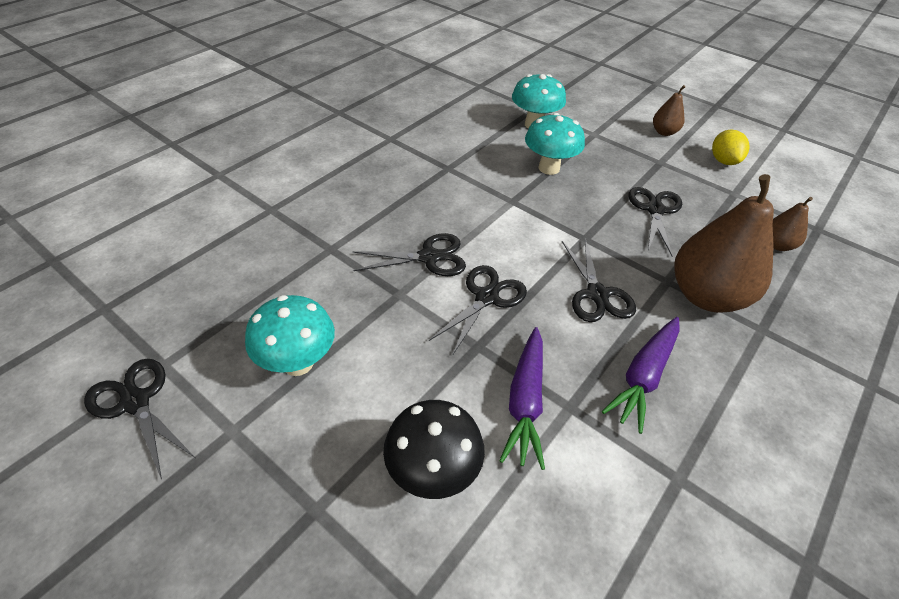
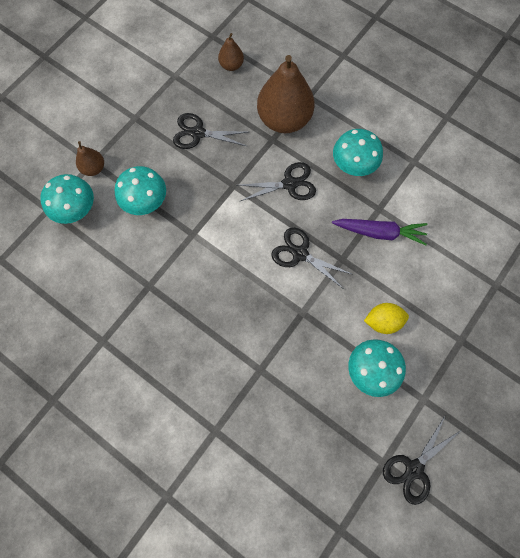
camera: 90 degrees left, 25 degrees up
(429, 257) = (263, 294): black scissors -> none
(433, 472) = (430, 281): black mushroom -> none
(643, 376) = (353, 167): purple carrot -> turquoise mushroom
(664, 132) = (89, 106): brown pear -> brown pear (94, 168)
(723, 161) = (132, 72): yellow lemon -> yellow lemon (383, 321)

